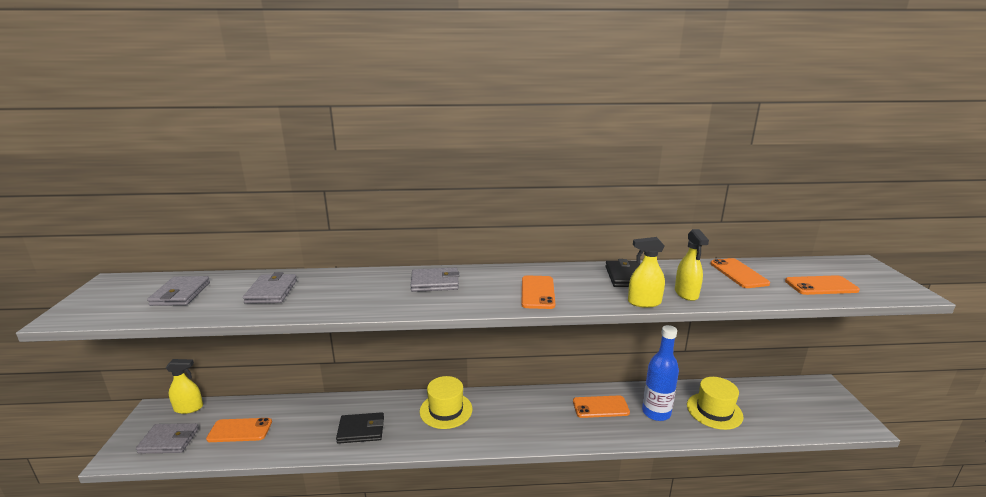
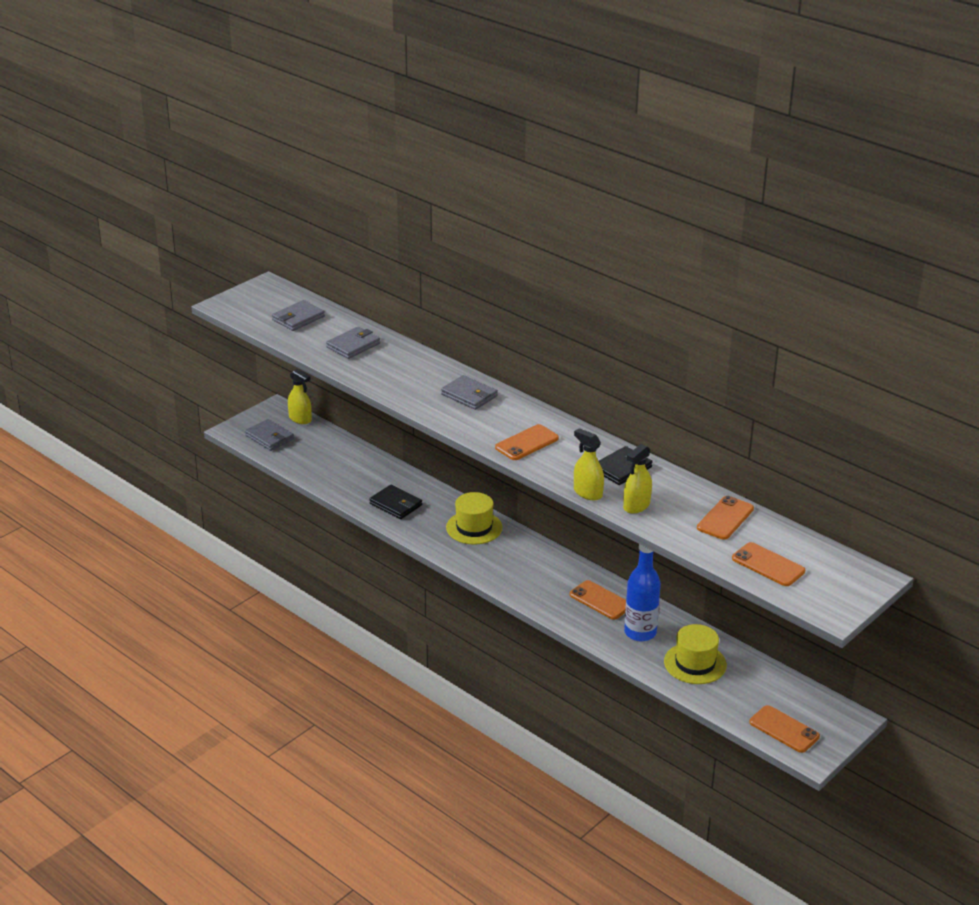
camera: 45 degrees right, 10 degrees up
(240, 430) = (318, 456): orange phone -> orange phone (784, 729)

